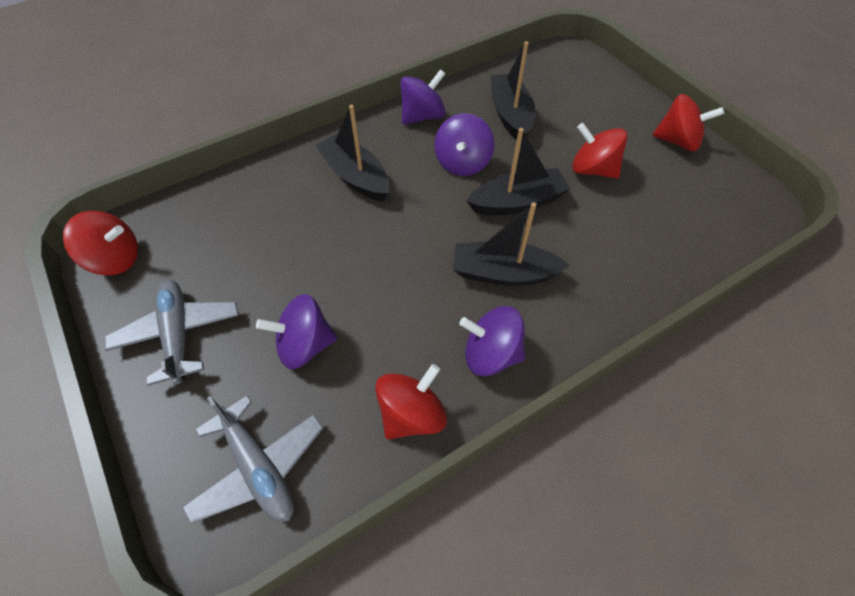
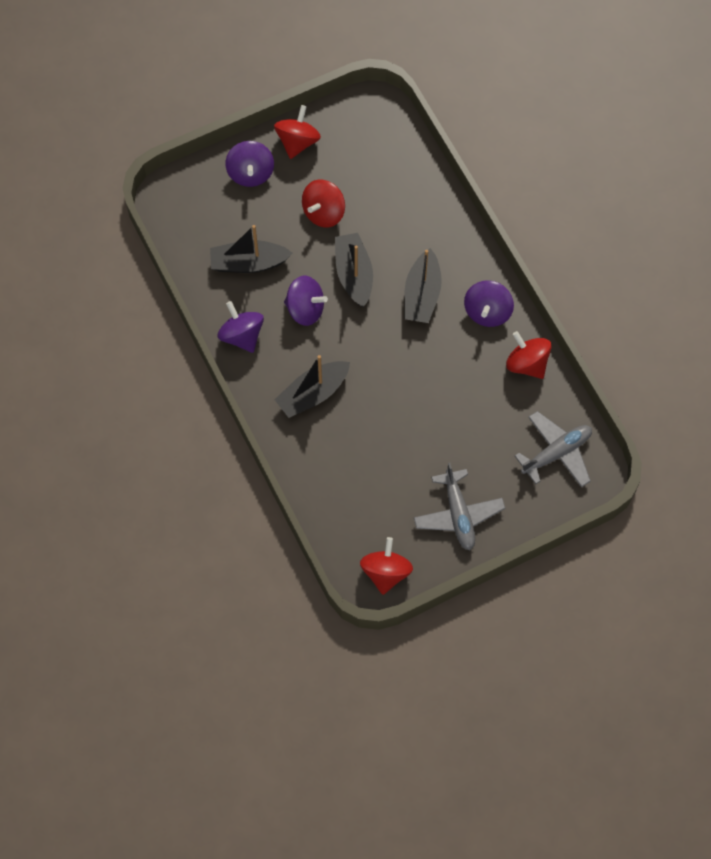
camera: 85 degrees left, 10 degrees up
(178, 334) = (458, 514): grey plane -> grey plane turned 90 degrees counterclockwise
(304, 345) = (472, 429): purple spinning top -> purple spinning top (250, 173)

